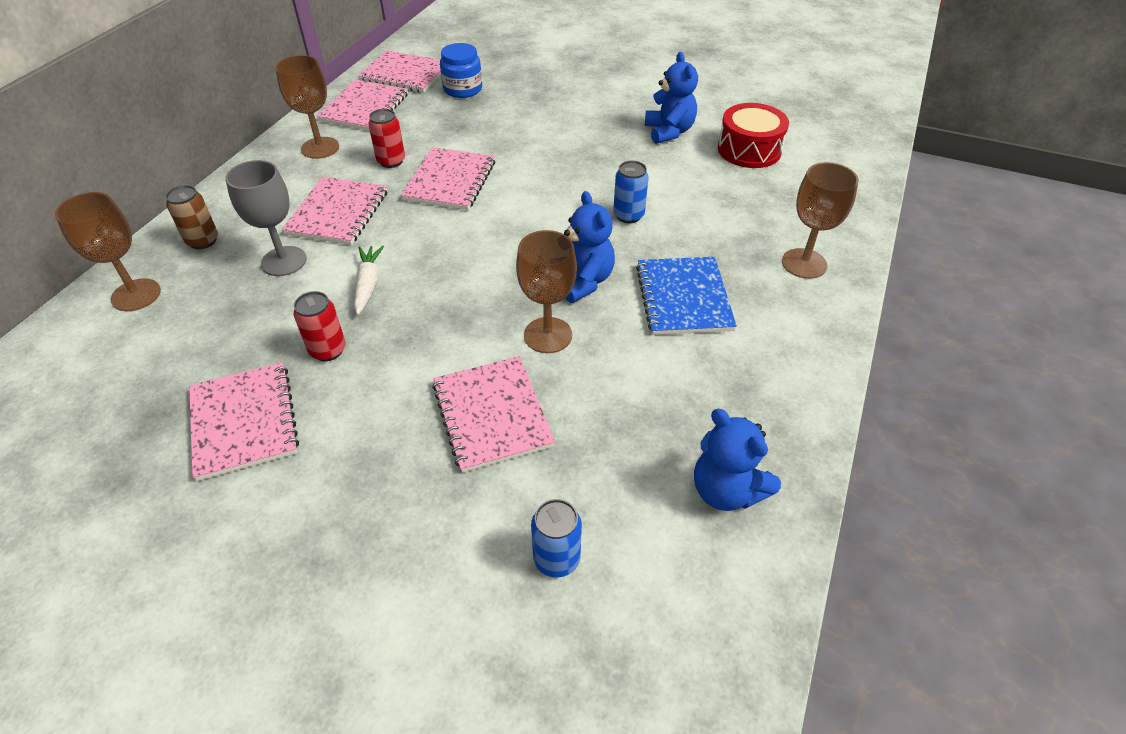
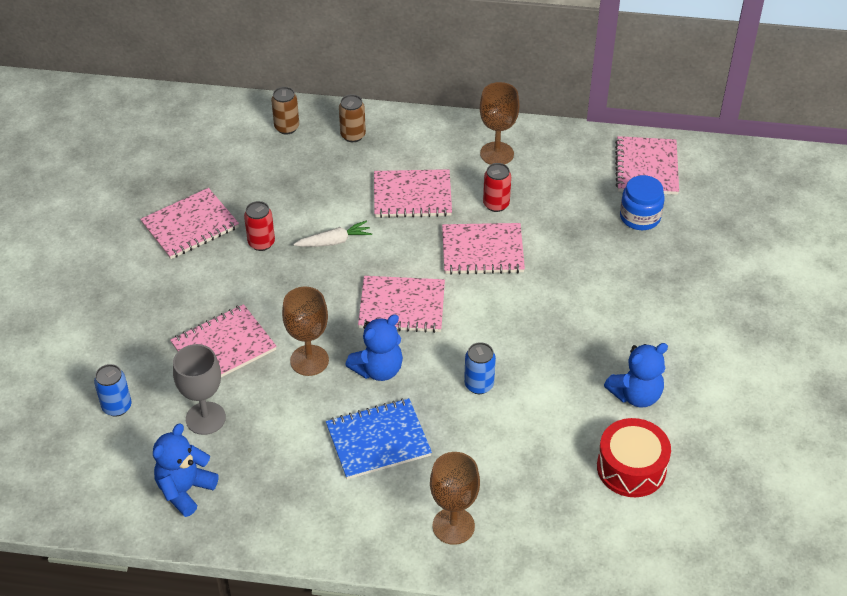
camera: 75 degrees right, 0 degrees up
(136, 295) = (287, 127): brown goblet -> brown can
(284, 261) = (345, 187): grey goblet -> grey goblet (205, 418)
(364, 108) = (572, 160): pink notebook -> pink notebook (402, 306)

